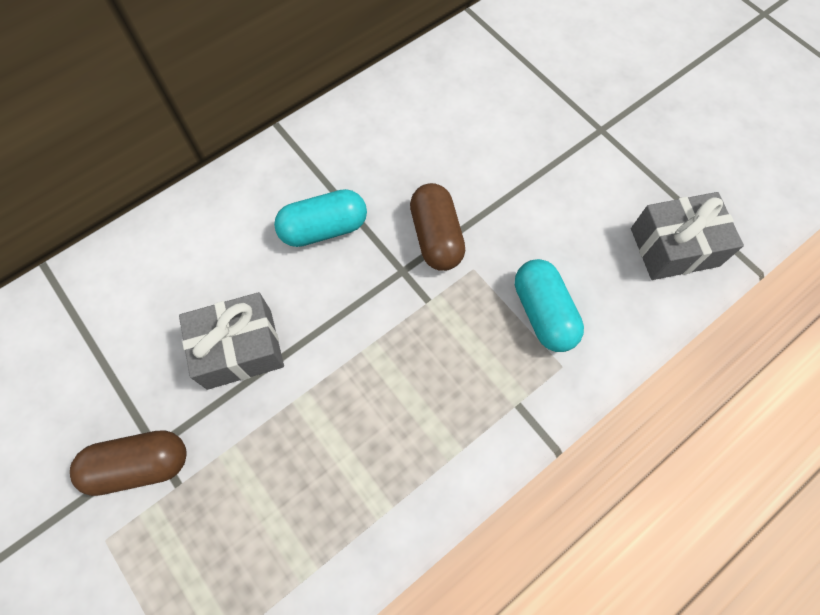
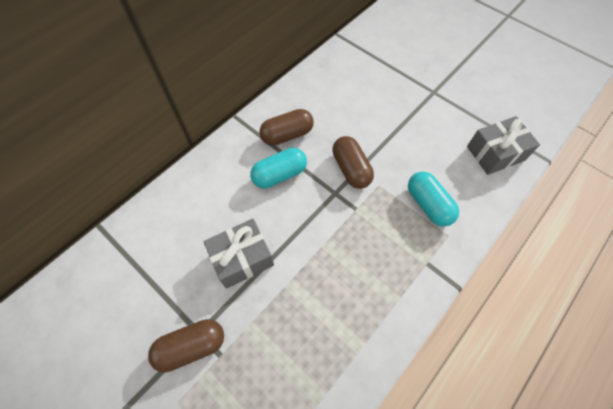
camera: 10 degrees left, 5 degrees down
(350, 167) = (287, 135): none -> brown capsule

